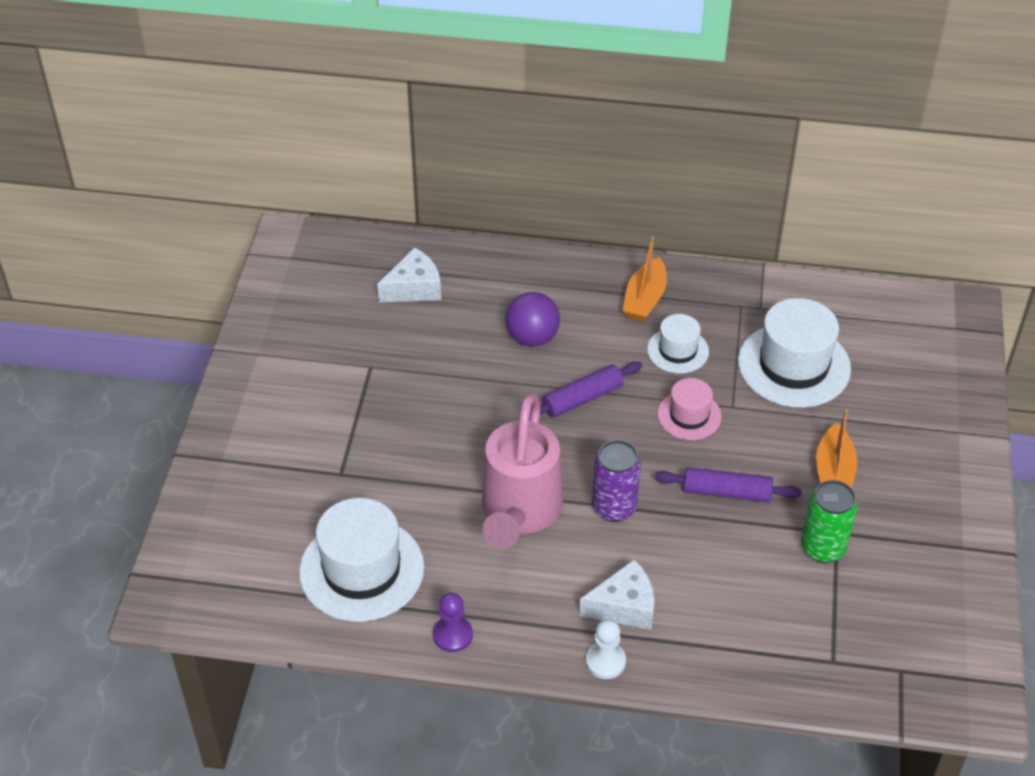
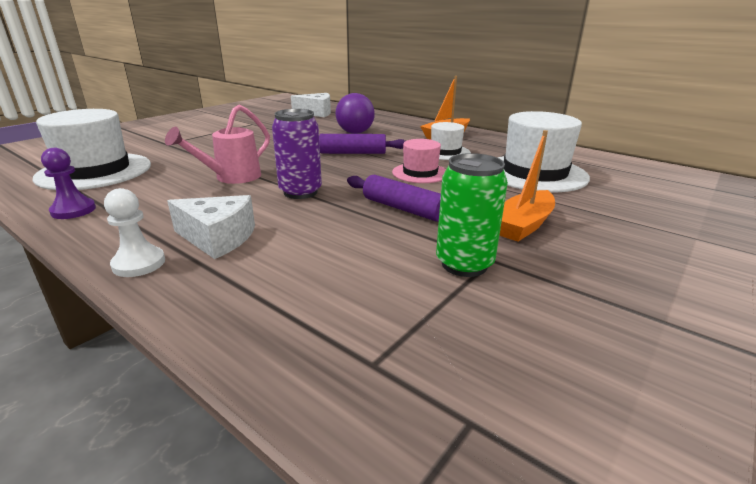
camera: 30 degrees right, 20 degrees down
(519, 513) = (231, 178): pink watering can -> pink watering can, size x0.61

